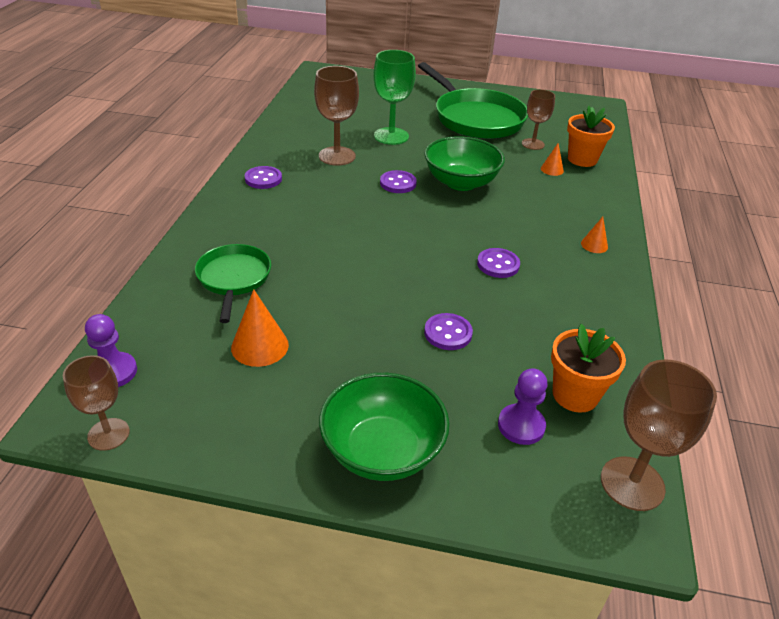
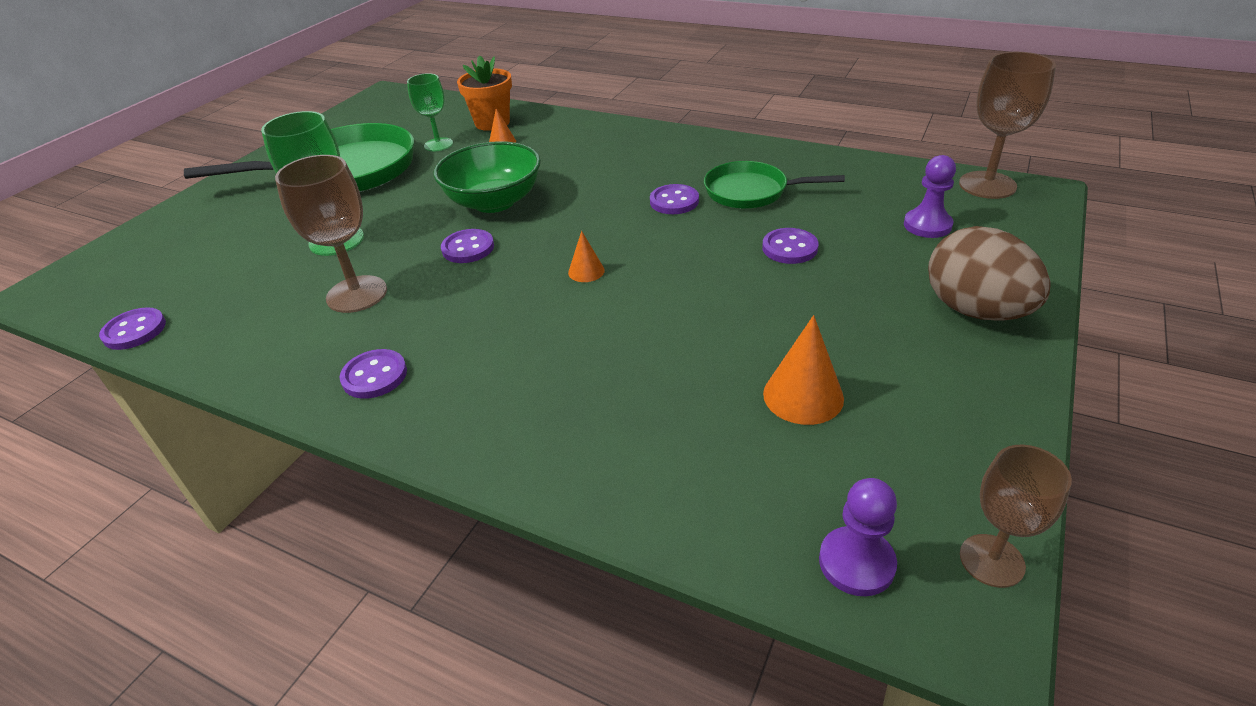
camera: 70 degrees left, 0 degrees up
(233, 279) = (646, 418): green pan -> green pan (751, 192)
(291, 103) = (134, 331): none -> purple button
(382, 450) = (975, 310): green bowl -> brown egg
(533, 144) = (438, 144): brown goblet -> green goblet
(575, 395) = (883, 192): orange flower pot -> none
(594, 245) = (657, 144): orange cone -> orange cone (586, 271)

